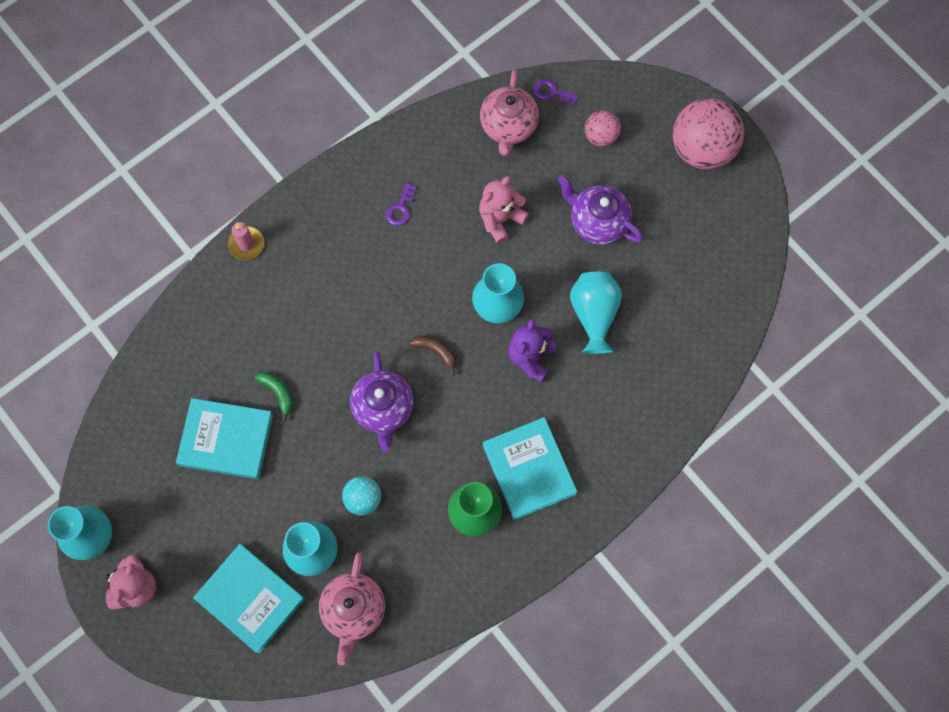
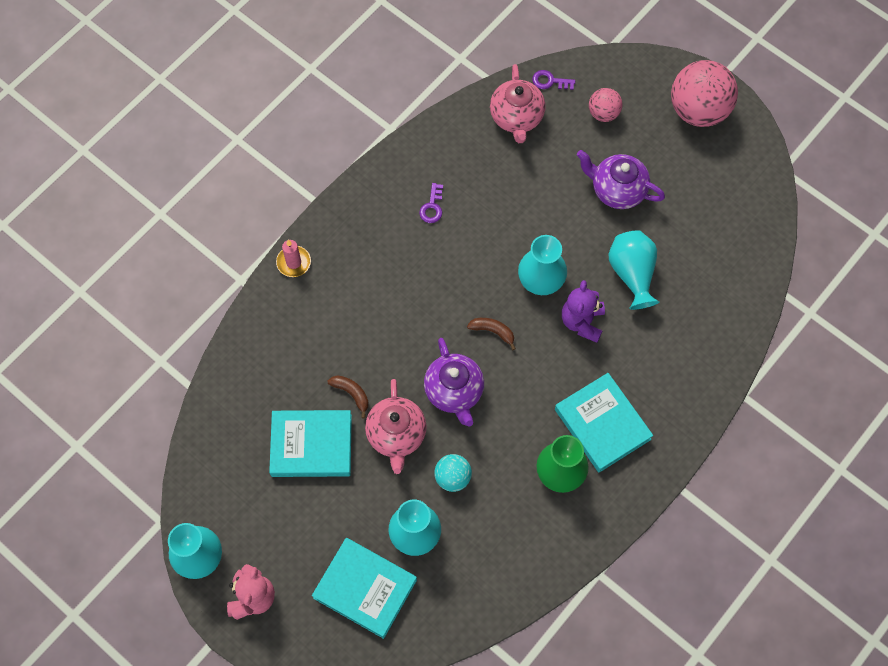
camera: 10 degrees left, 5 degrees down
(278, 393) = (352, 394): green banana -> brown banana
(354, 610) = (465, 582): pink teapot -> pink teapot (396, 435)
(500, 219) = (527, 202): pink teddy bear -> none

